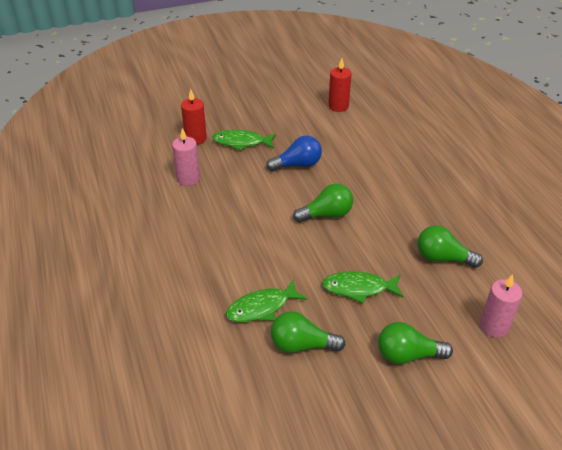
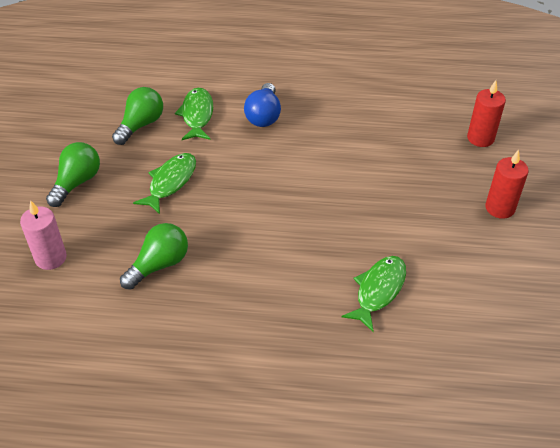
camera: 115 degrees right, 5 degrees up
(188, 179) = (405, 115): pink candle -> none
(241, 142) = (456, 173): green fish -> green fish (378, 290)
(298, 165) = (387, 207): blue light bulb -> blue light bulb (264, 116)
(326, 214) = (286, 199): green light bulb -> none
(338, 106) = (507, 299): red candle -> red candle (500, 208)

